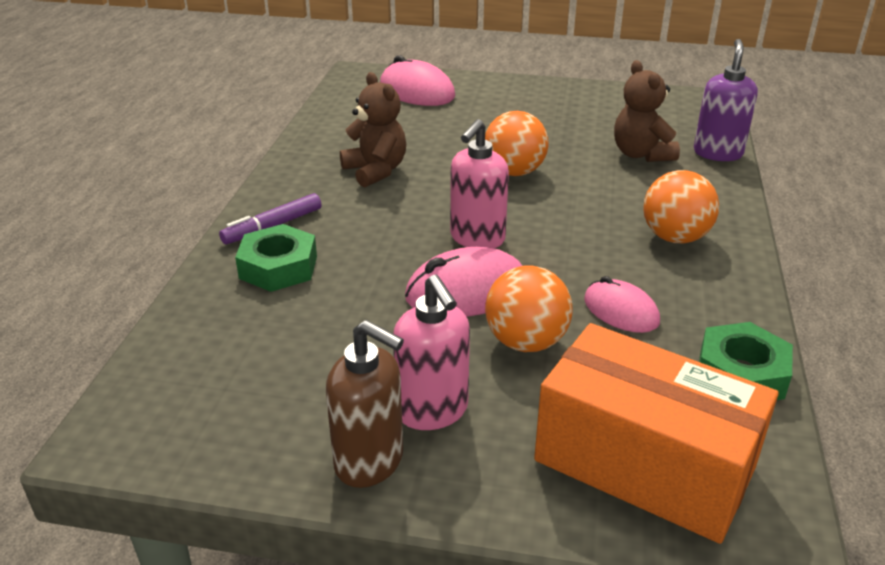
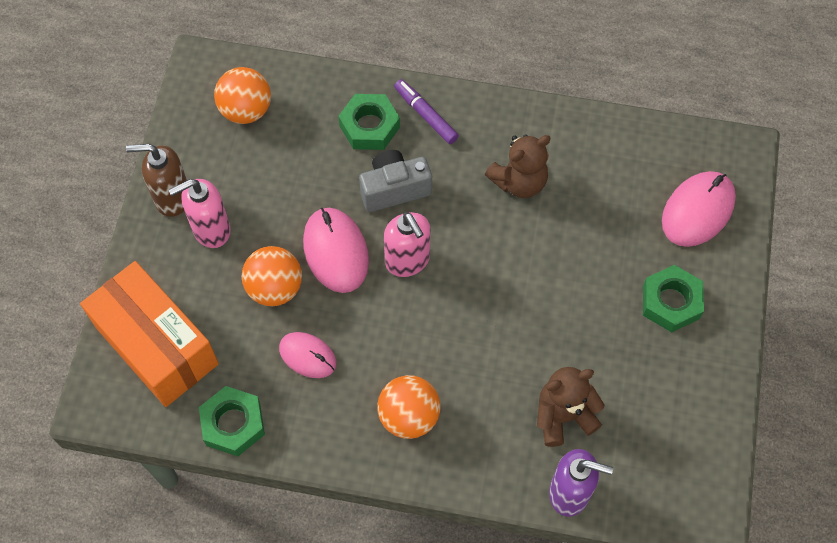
camera: 90 degrees right, 30 degrees up
(370, 462) = (172, 198): brown soap dispenser -> brown soap dispenser turned 60 degrees clockwise
(377, 248) = (394, 189): none -> grey camera
(477, 238) = (408, 261): pink soap dispenser -> pink soap dispenser turned 150 degrees counterclockwise
(511, 105) = (671, 302): none -> green nut
(514, 172) = (521, 295): orange ball -> orange ball (246, 110)
(621, 311) = (308, 356): pink mouse -> pink mouse turned 75 degrees clockwise
(644, 464) = (157, 345): orange box -> orange box turned 75 degrees counterclockwise

